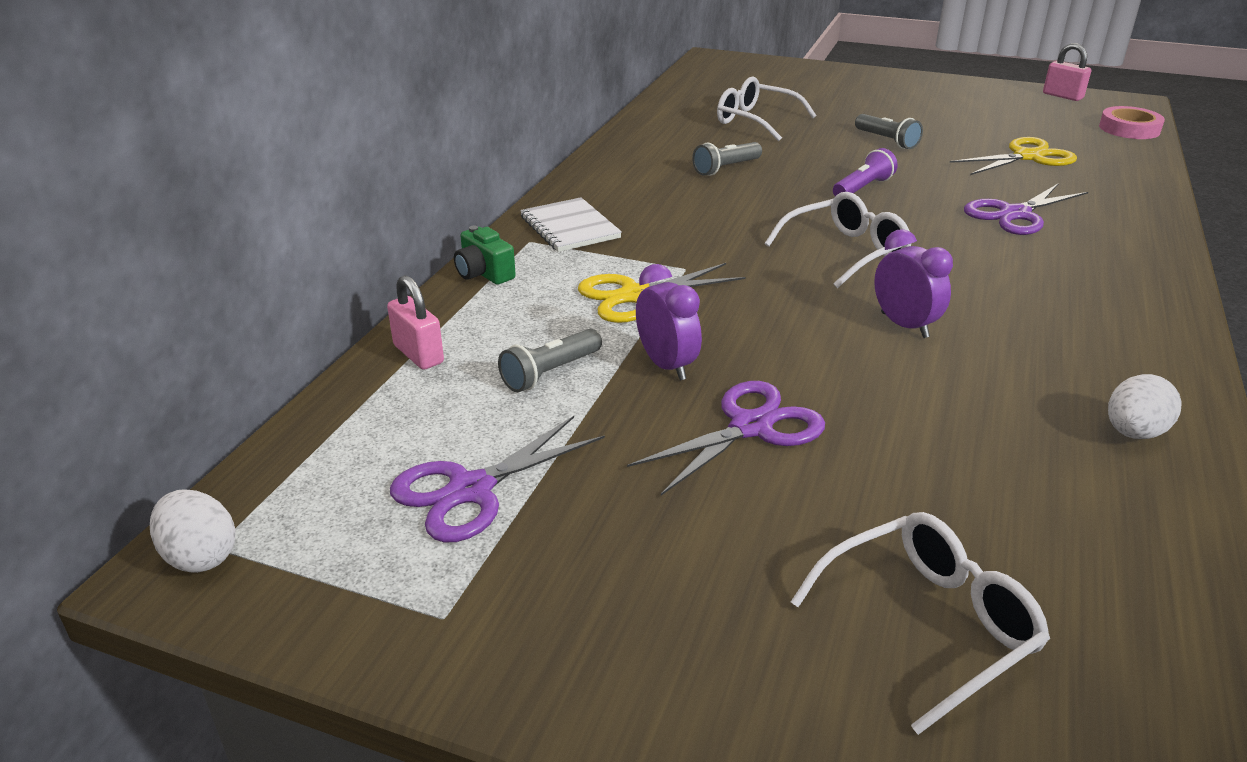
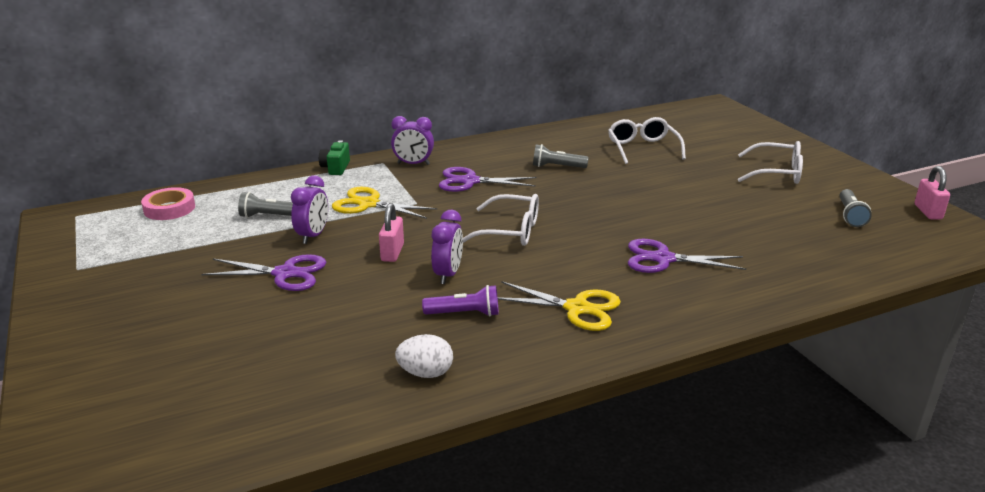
camera: 45 degrees right, 5 degrees down
(200, 556) = (68, 216): white egg -> none
(418, 354) = (246, 187): pink padlock -> pink padlock (392, 252)
(471, 490) = (161, 239): purple scissors -> purple scissors (470, 181)
(570, 227) = (413, 164): white notebook -> purple clock
(863, 188) = (607, 207): purple flashlight -> purple flashlight (464, 314)
(886, 141) = (696, 189): grey flashlight -> grey flashlight (850, 215)
(928, 624) = (176, 367): white glasses -> white glasses (777, 173)
(1027, 157) = (772, 235): yellow scissors -> yellow scissors (577, 308)
(1129, 129) = (919, 252): pink tape -> pink tape (169, 208)

